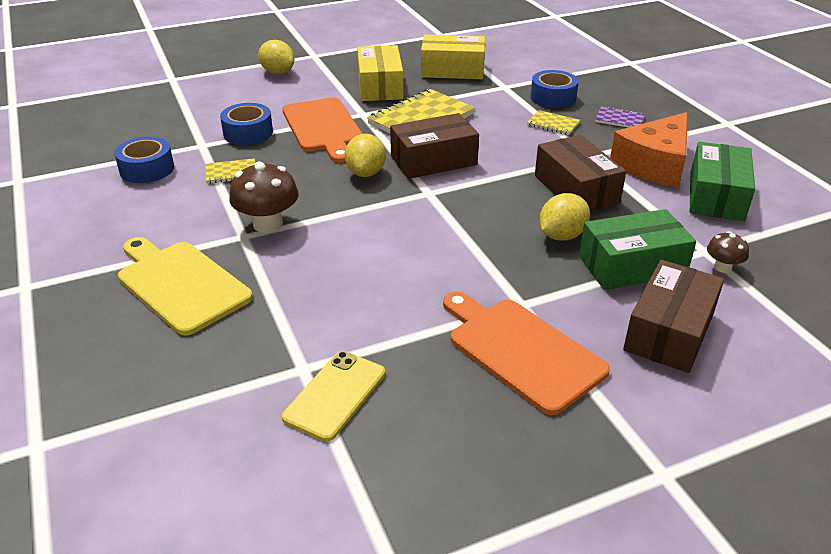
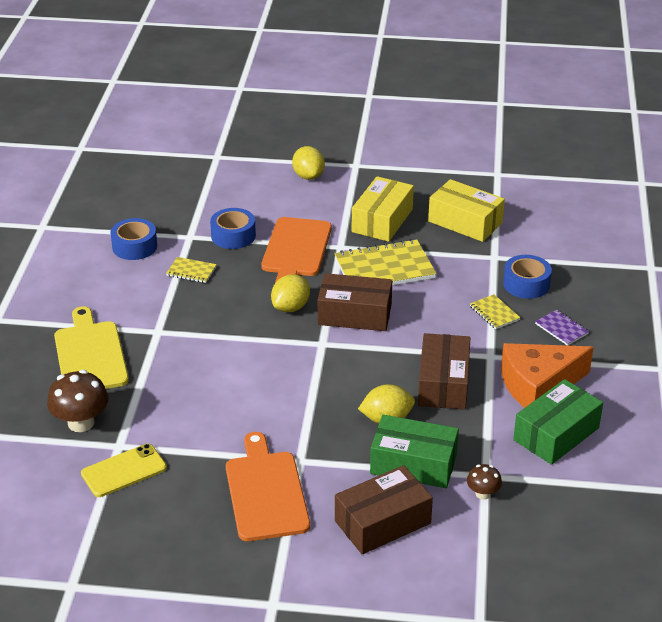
camera: 30 degrees right, 0 degrees up
(268, 224) = (182, 327): brown mushroom -> brown mushroom (81, 423)

